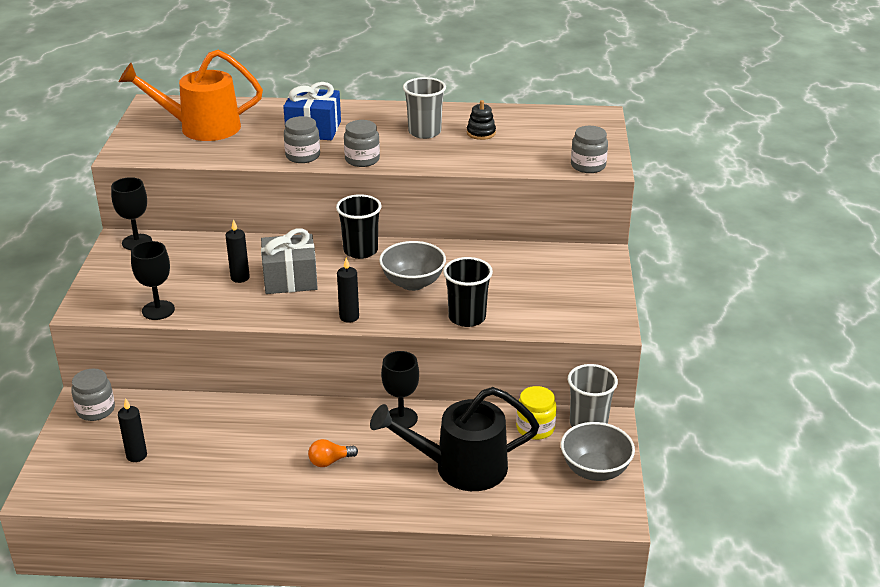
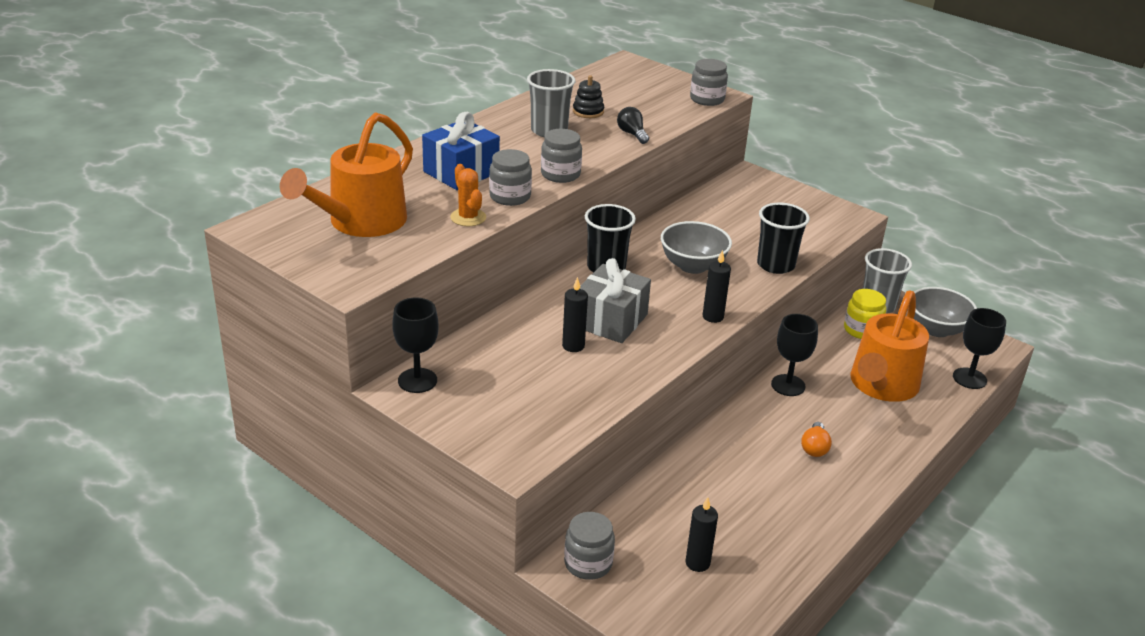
camera: 55 degrees left, 0 degrees up
(158, 310) = (576, 415): black goblet -> black goblet (969, 378)
(254, 154) = (468, 217): none -> orange cactus
(460, 467) = (881, 386): black watering can -> orange watering can
(471, 160) = (632, 134): none -> black light bulb

